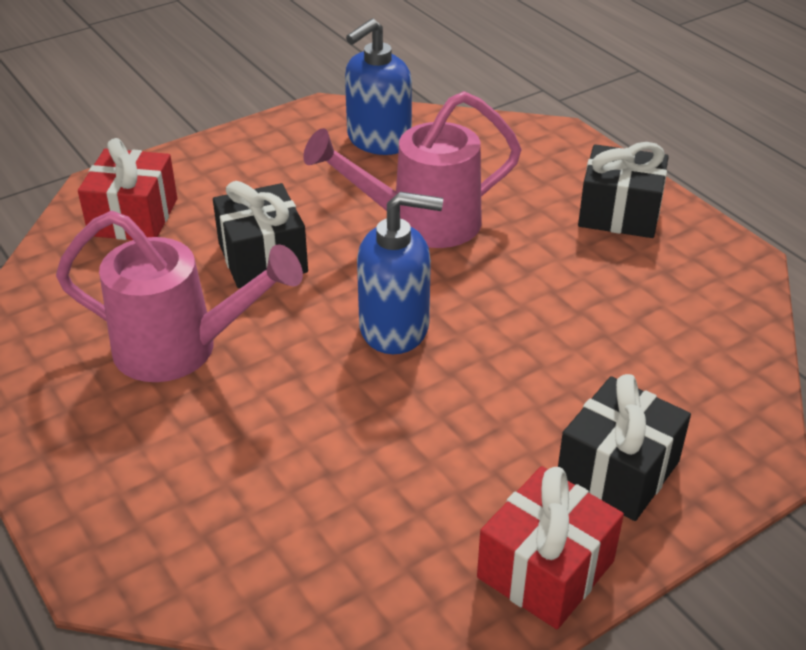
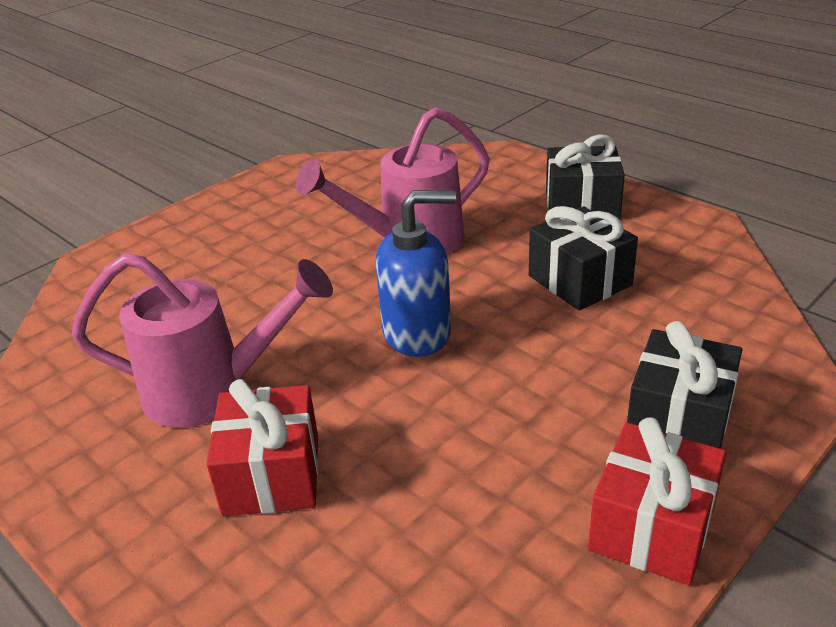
camera: 10 degrees left, 5 degrees down
(133, 217) = (132, 282): red gift -> red gift (271, 474)
(263, 258) = (269, 295): black gift -> black gift (580, 280)
(378, 140) = (346, 183): blue soap dispenser -> none

